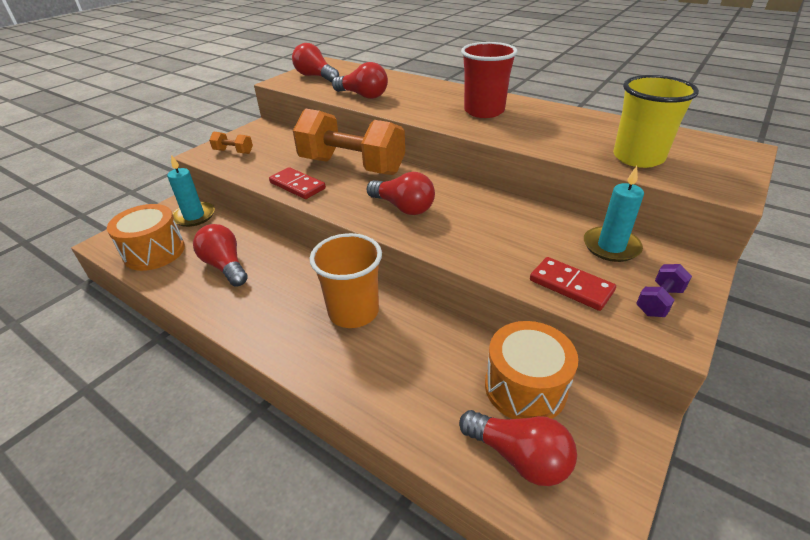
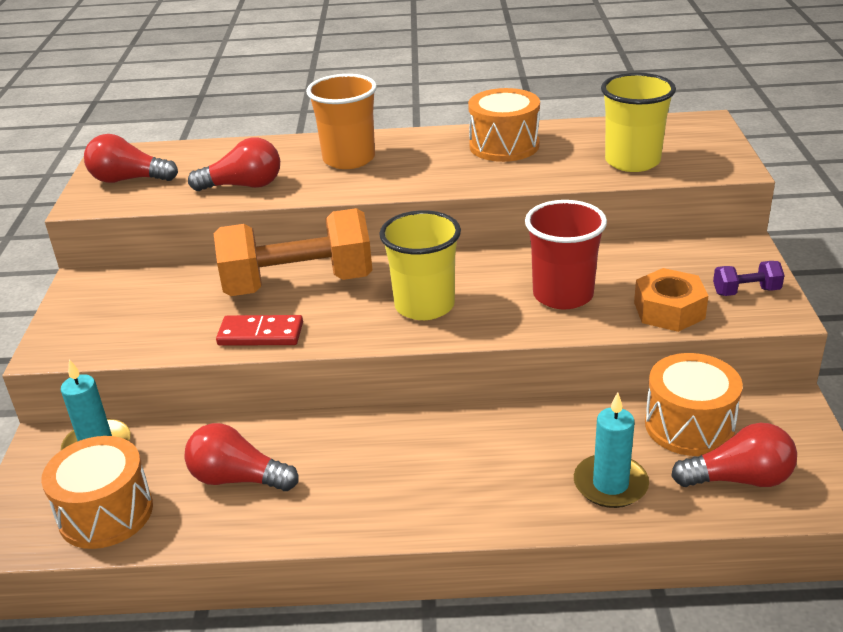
camera: 35 degrees left, 5 degrees down
(233, 152) = (97, 329): orange dumbbell -> none
(353, 312) = (459, 446): orange cup -> orange cup (349, 159)
(403, 207) = (424, 305): red light bulb -> yellow cup
(484, 111) = (423, 159): red cup -> red cup (563, 295)
(550, 119) = (504, 146): none -> orange drum
(571, 286) = (669, 310): red domino -> orange nut
(611, 246) = (664, 260): turquoise candle -> turquoise candle (610, 484)
(659, 301) = (746, 291): purple dumbbell -> purple dumbbell turned 75 degrees clockwise

